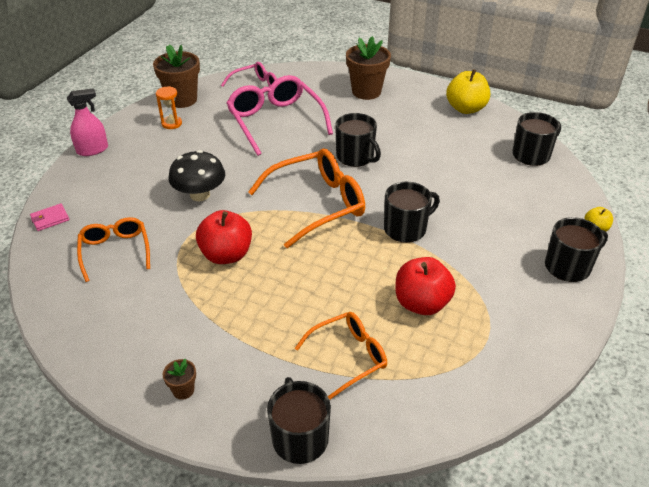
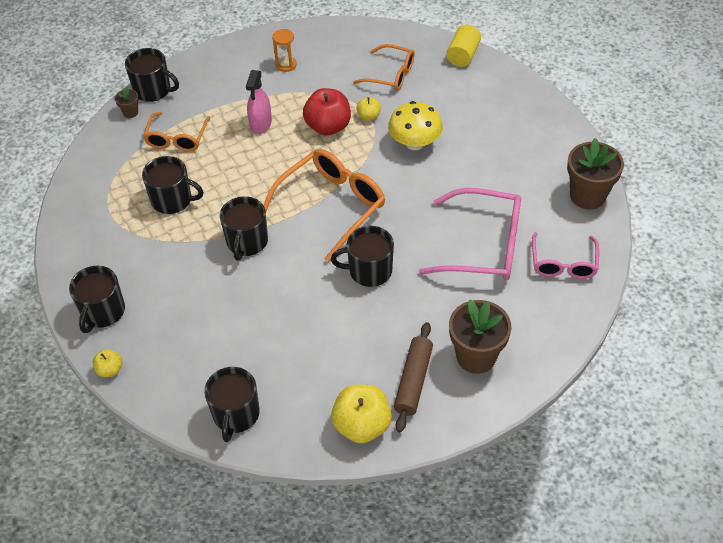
camera: 130 degrees right, 10 degrees up
(50, 219) = (463, 55): pink wallet -> yellow cylinder
(92, 150) = (544, 105): pink spray bottle -> pink spray bottle (261, 124)
(171, 123) = (545, 170): orange hourglass -> orange hourglass (286, 65)
(183, 390) = (236, 60): brown flower pot -> brown flower pot (130, 112)
(189, 236) = (368, 116): none -> yellow apple
(200, 195) = (415, 143): black mushroom -> yellow mushroom
(317, 204) = (331, 206): orange glasses -> orange glasses turned 150 degrees counterclockwise
(413, 104) = (413, 381): none -> brown rolling pin
(421, 303) = (172, 200): red apple -> black mug

